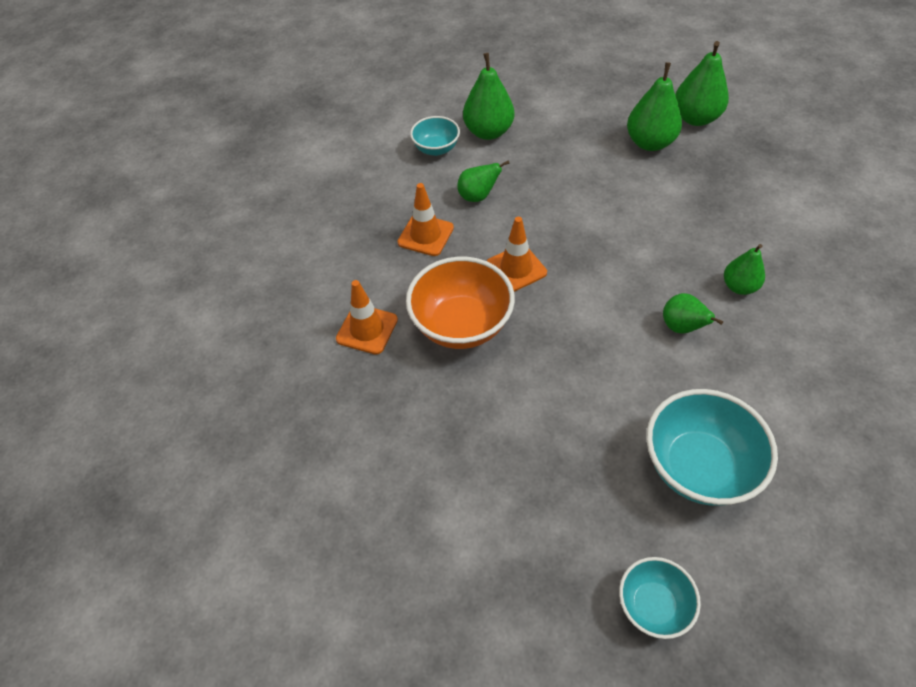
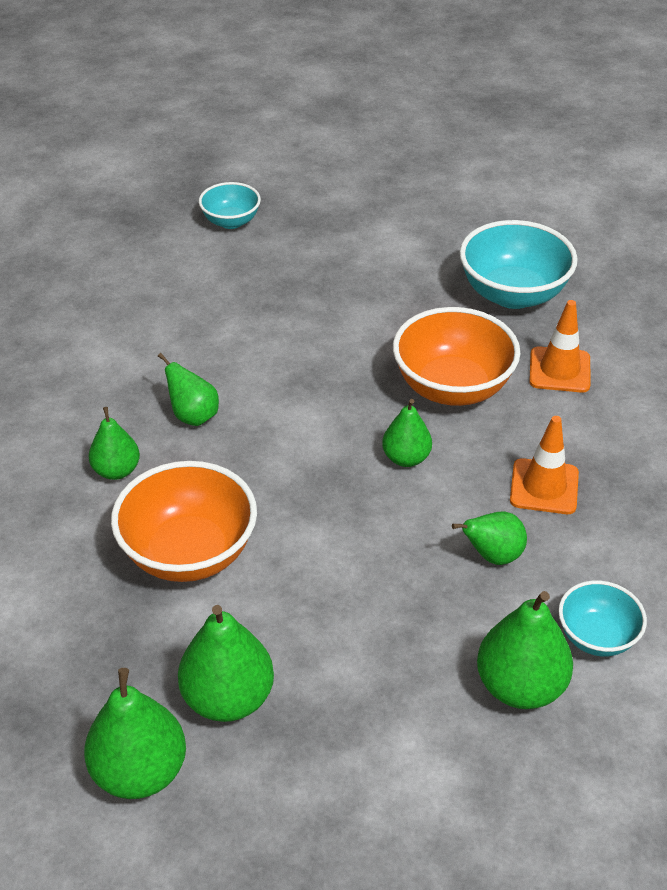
camera: 165 degrees right, 10 degrees down
(516, 268) = (406, 458): orange traffic cone -> green pear
(677, 221) = (189, 553): none -> orange bowl
(698, 466) = (187, 302): turquoise bowl -> turquoise bowl (513, 294)

